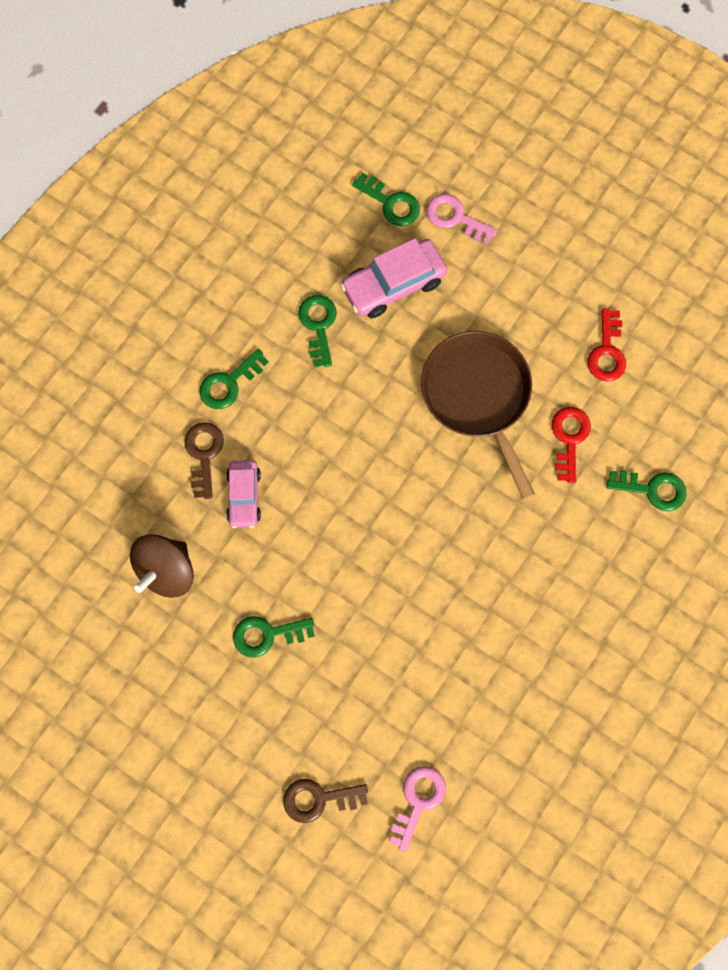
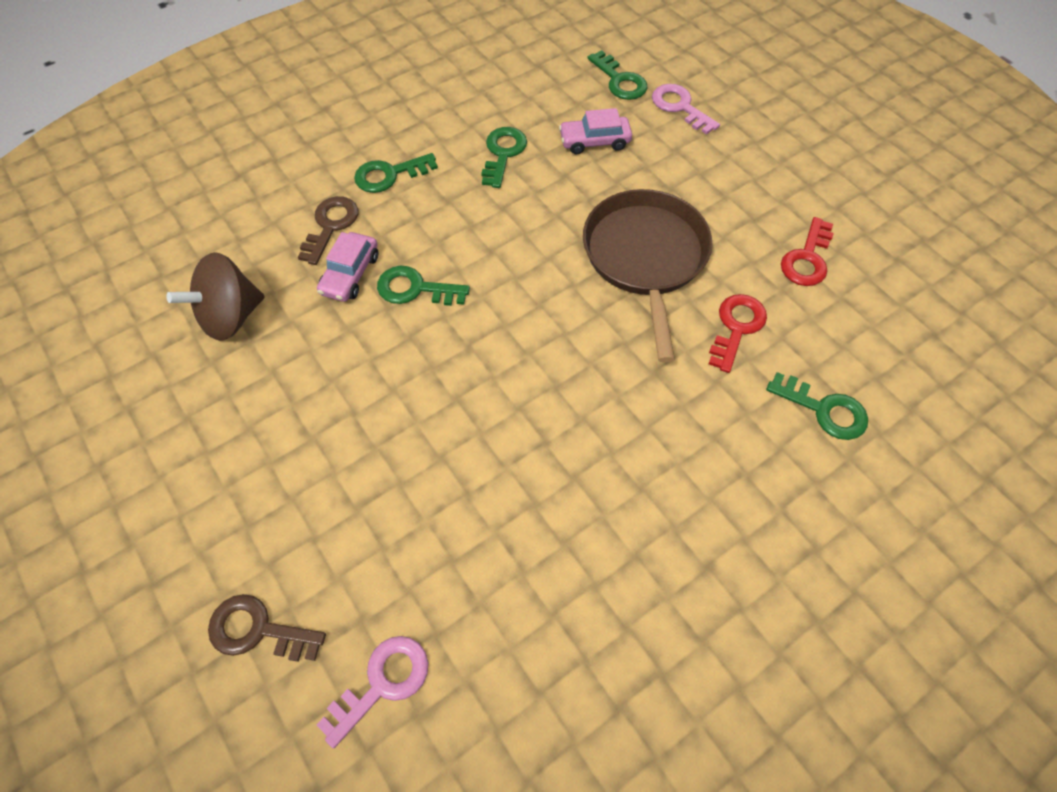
camera: 20 degrees right, 15 degrees down
(267, 634) = (300, 416): green key -> green key (416, 289)
(393, 284) = (594, 141): pink car -> pink car, size x0.64

